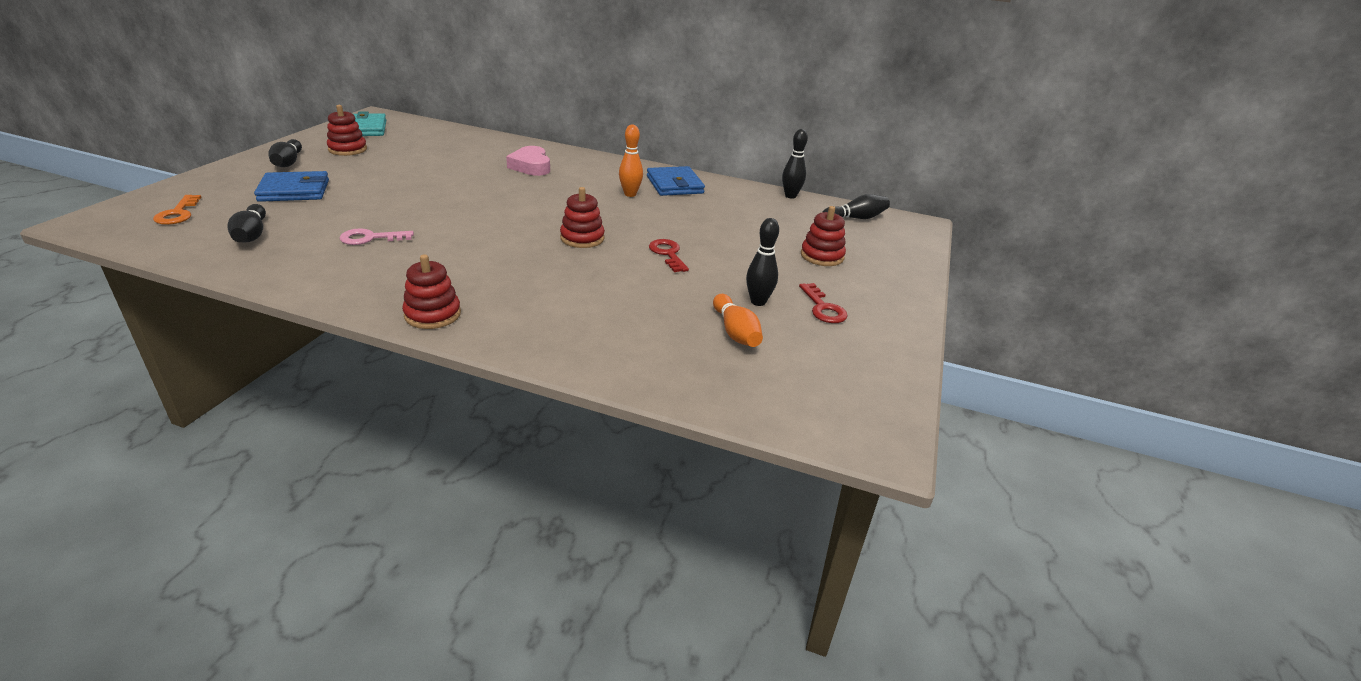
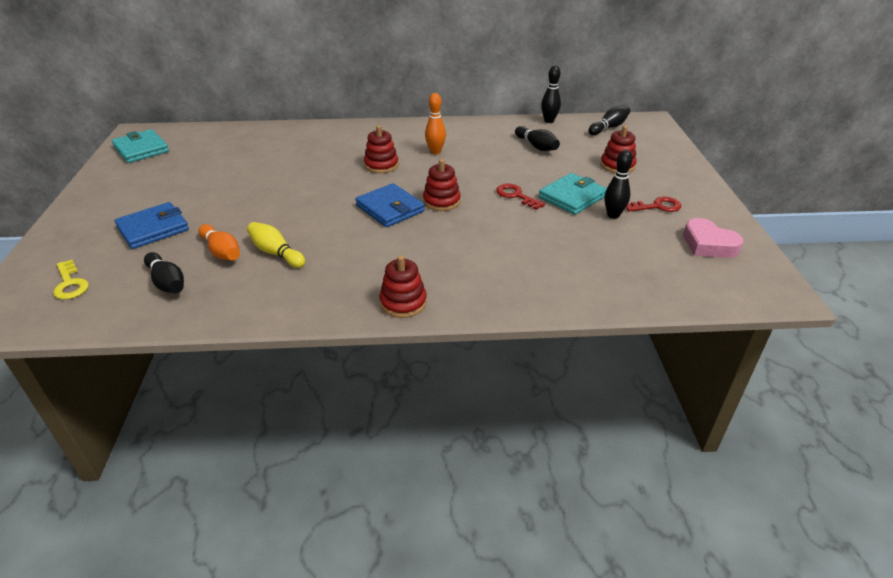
camera: 20 degrees left, 5 degrees up
(178, 213) = (70, 284): orange key -> yellow key
(288, 162) = (112, 202): black bowling pin -> black bowling pin (536, 146)
(347, 149) = (152, 174): red stacking toy -> red stacking toy (381, 165)
(371, 238) = (276, 253): pink key -> yellow bowling pin
(531, 166) = (331, 147): pink heart -> pink heart (708, 244)
(675, 185) = (459, 134): blue wallet -> blue wallet (390, 208)
(730, 272) = (572, 197): none -> turquoise wallet
(735, 332) = (622, 244): orange bowling pin -> orange bowling pin (221, 251)
(823, 308) = (657, 206): red key -> red key turned 60 degrees counterclockwise

